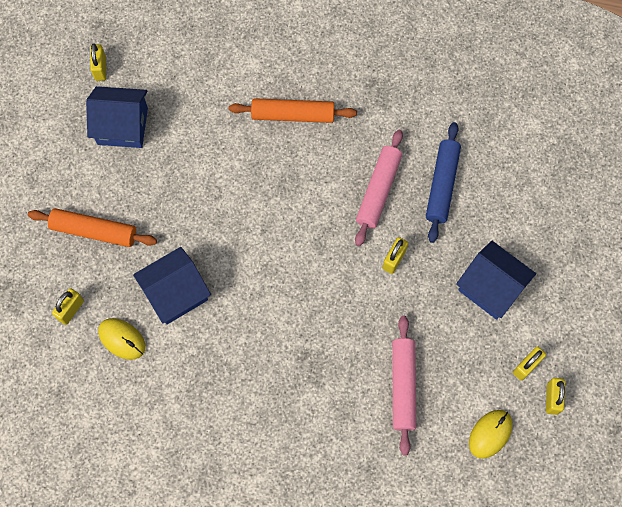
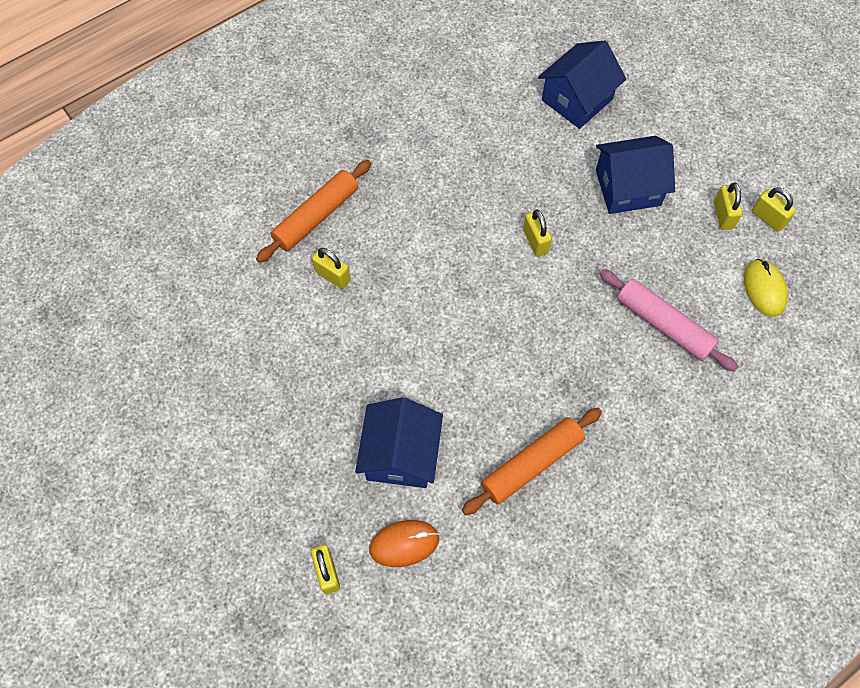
camera: 50 degrees left, 5 degrees down
(94, 231) = (263, 484): orange rolling pin -> orange rolling pin (532, 464)
(100, 68) = (94, 346): yellow padlock -> yellow padlock (332, 276)
(122, 126) = (177, 372): blue house -> blue house (577, 99)
(122, 339) = (404, 544): yellow mouse -> orange mouse
(378, 191) = (457, 204): pink rolling pin -> none
(442, 185) = (498, 153): blue rolling pin -> none

